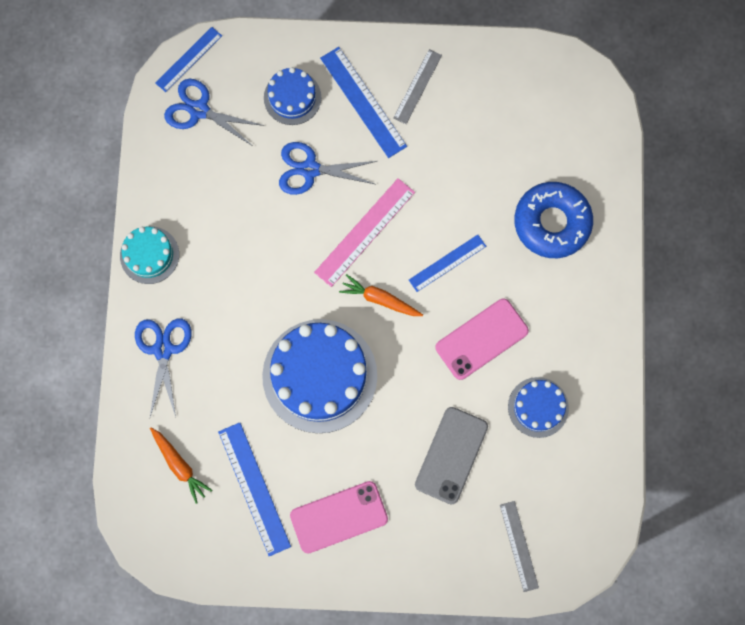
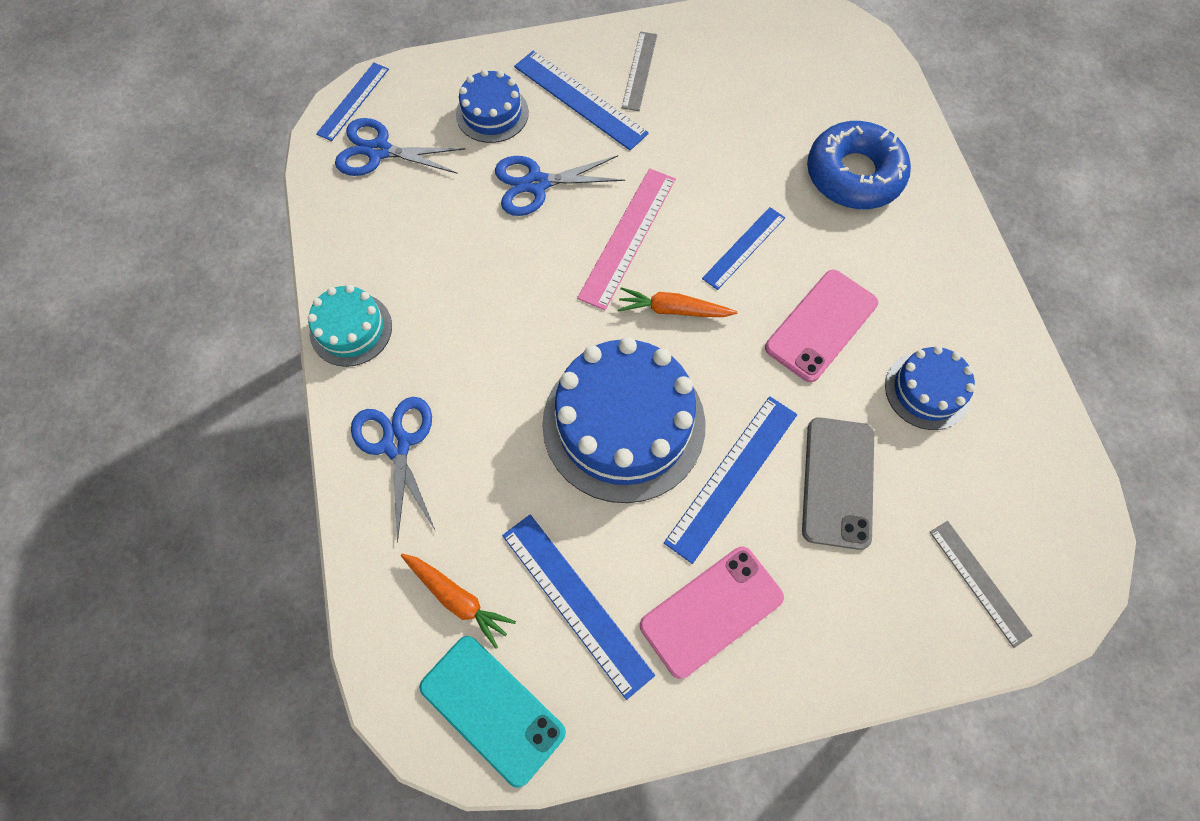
camera: 15 degrees left, 10 degrees down
(185, 539) = (492, 709): none -> turquoise phone
(381, 432) = (732, 477): none -> blue ruler

